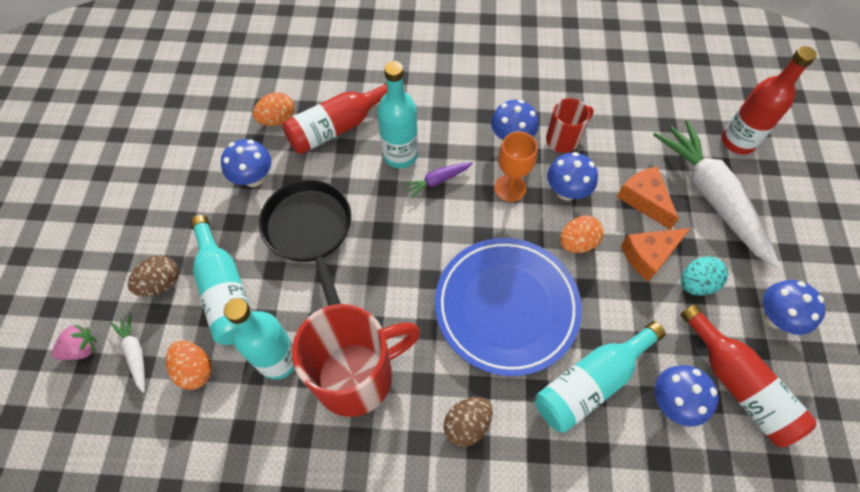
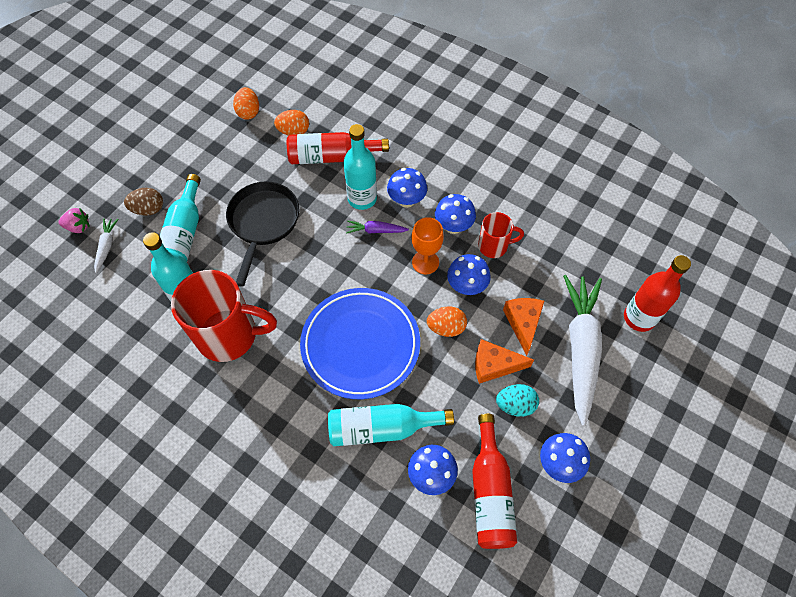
camera: 30 degrees right, 0 degrees up
(195, 370) = (134, 276): orange egg -> orange egg (248, 112)
(253, 178) = (251, 166): blue mushroom -> blue mushroom (406, 200)
(467, 424) = (278, 406): brown egg -> none

